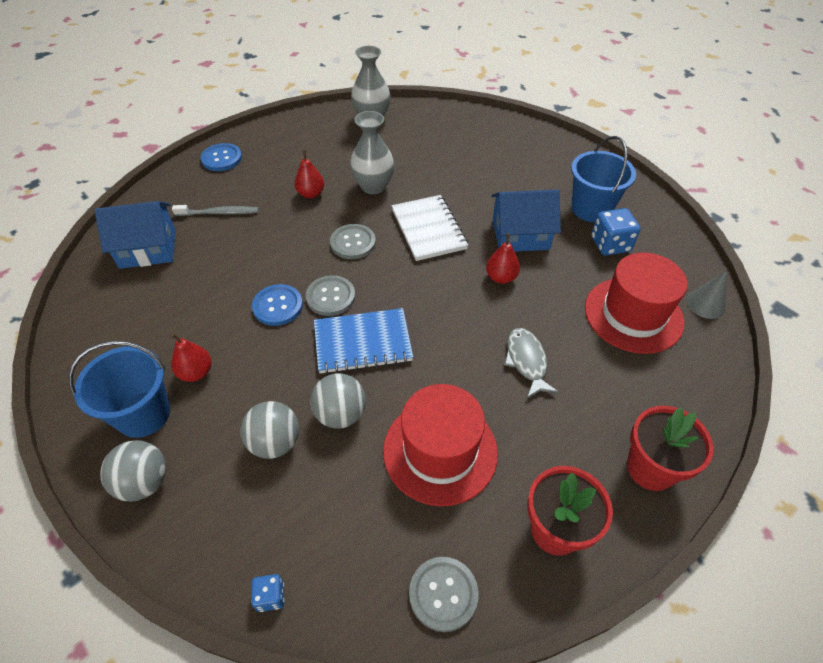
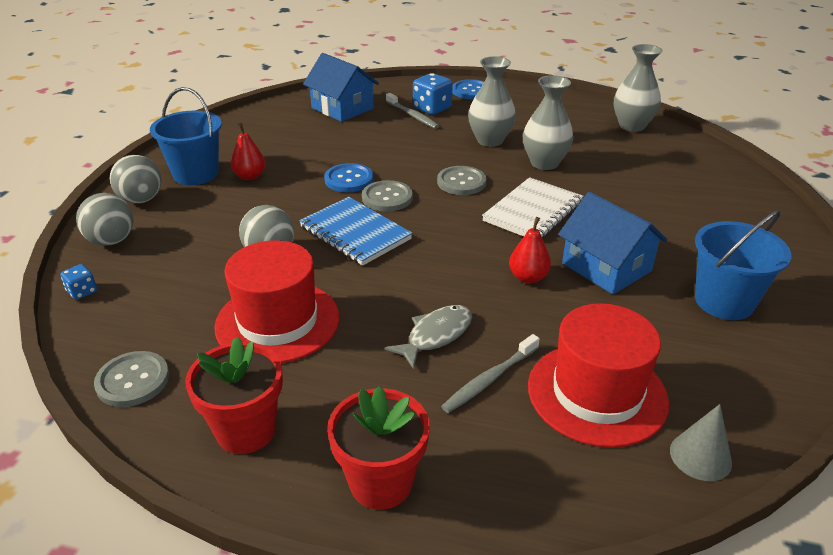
camera: 55 degrees right, 15 degrees down
(275, 442) = (216, 235): grey ball -> grey ball (111, 241)
(311, 194) = (490, 140): red pear -> grey vase
(589, 358) = (490, 379): none -> grey toothbrush
(610, 244) = (686, 336): blue dice -> blue dice (432, 108)

